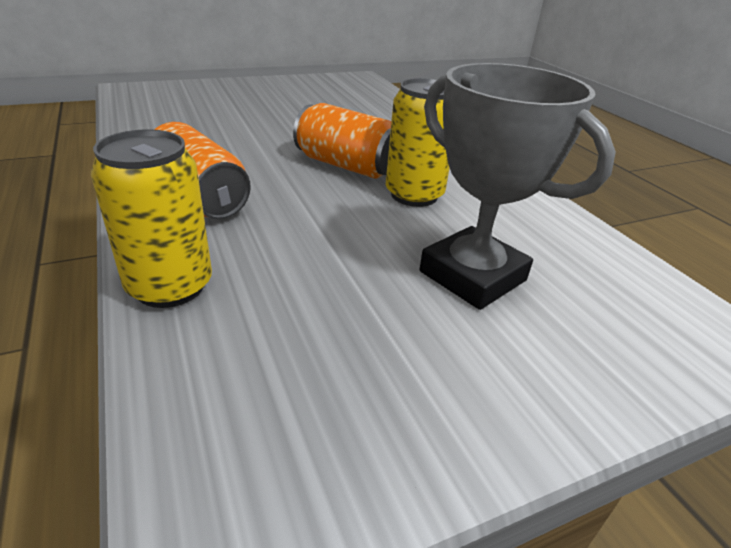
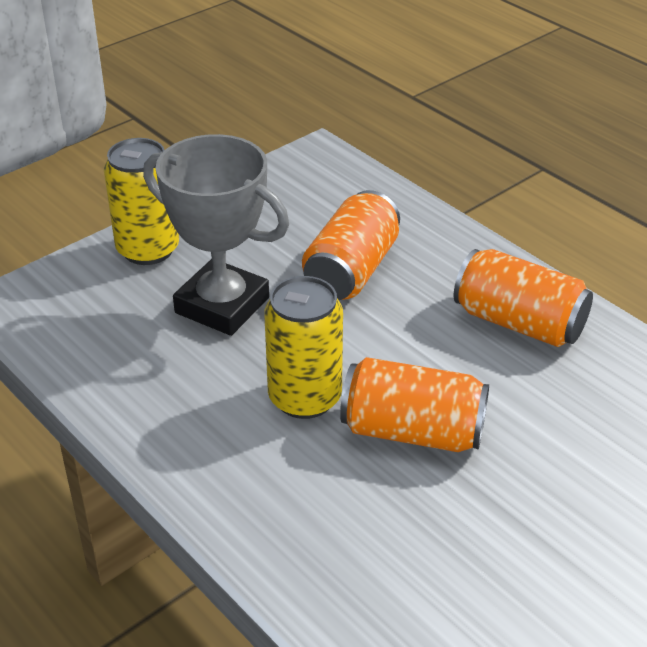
camera: 165 degrees right, 5 degrees up
(170, 286) = (444, 238): yellow can -> yellow can (148, 249)
(312, 277) = (351, 270): none -> orange can

